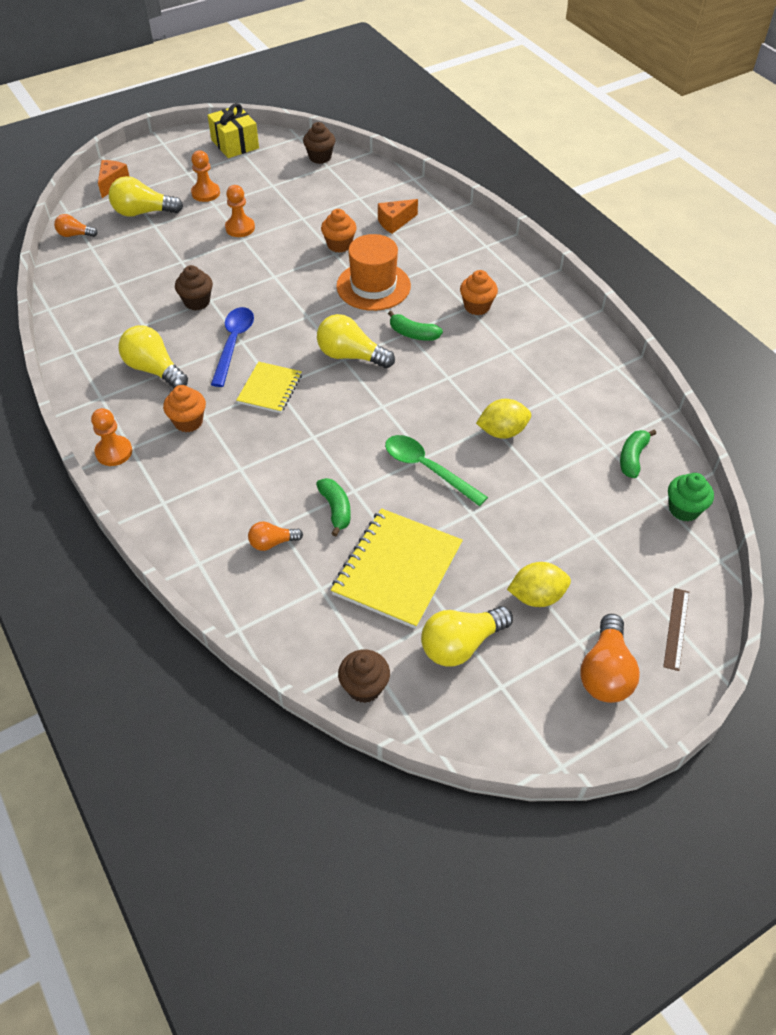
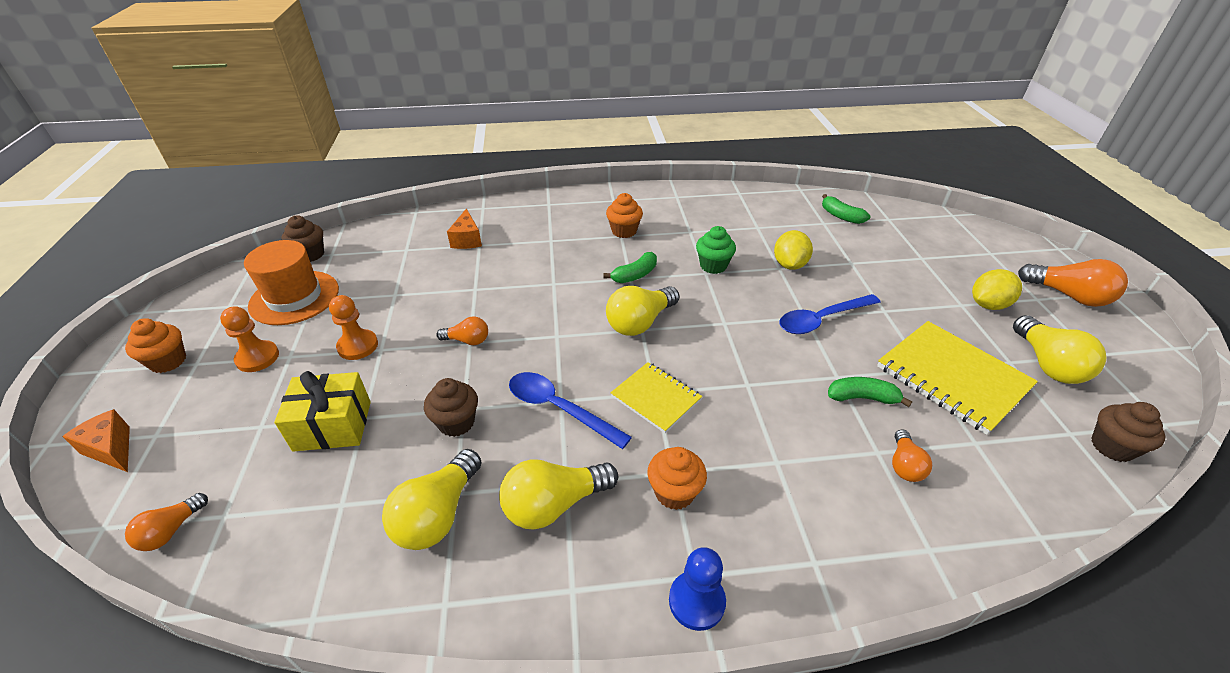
camera: 65 degrees left, 10 degrees down
(114, 452) = (696, 601): orange pawn -> blue pawn
(143, 212) = (219, 431): yellow light bulb -> yellow light bulb (438, 514)
(235, 144) = (199, 308): yellow gift -> yellow gift (333, 425)
(275, 274) = (467, 340): none -> orange light bulb
(339, 245) = (465, 282): orange cupcake -> orange cupcake (168, 361)
(373, 286) = (548, 279): orange hat -> orange hat (294, 297)
(427, 469) = (821, 319): green spoon -> blue spoon
(536, 596) = (988, 305): yellow lemon -> yellow lemon turned 45 degrees clockwise
(676, 628) = (1020, 252): brown ruler -> none
(684, 509) = (900, 212): green cupcake -> green cupcake (713, 266)

